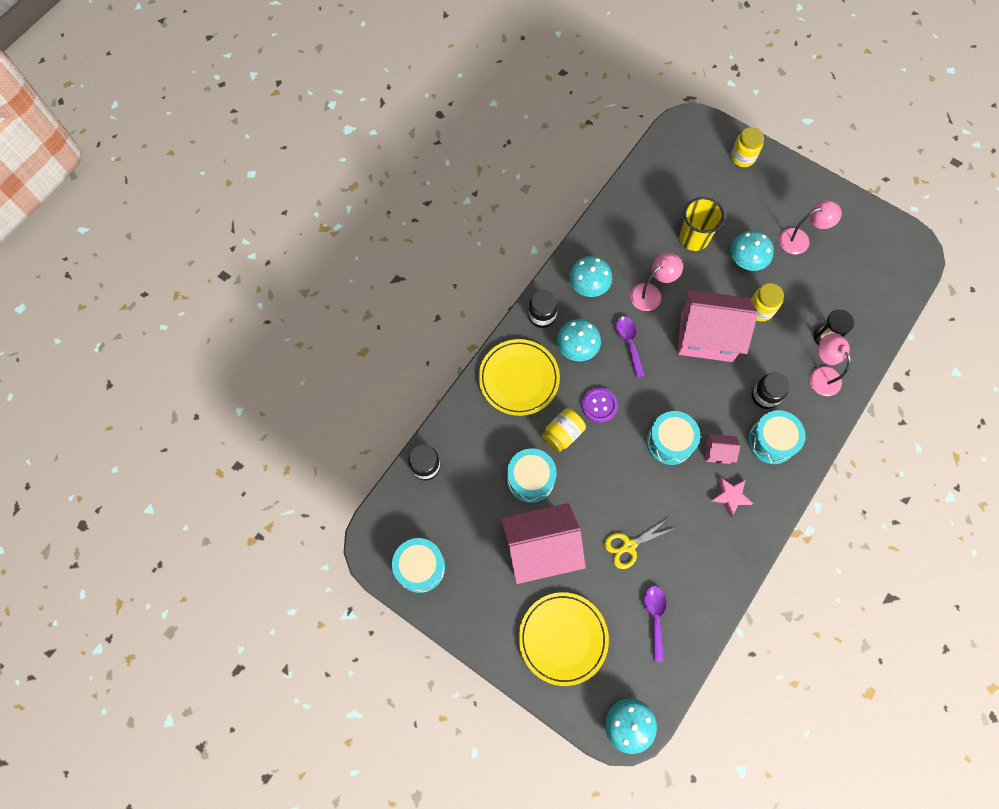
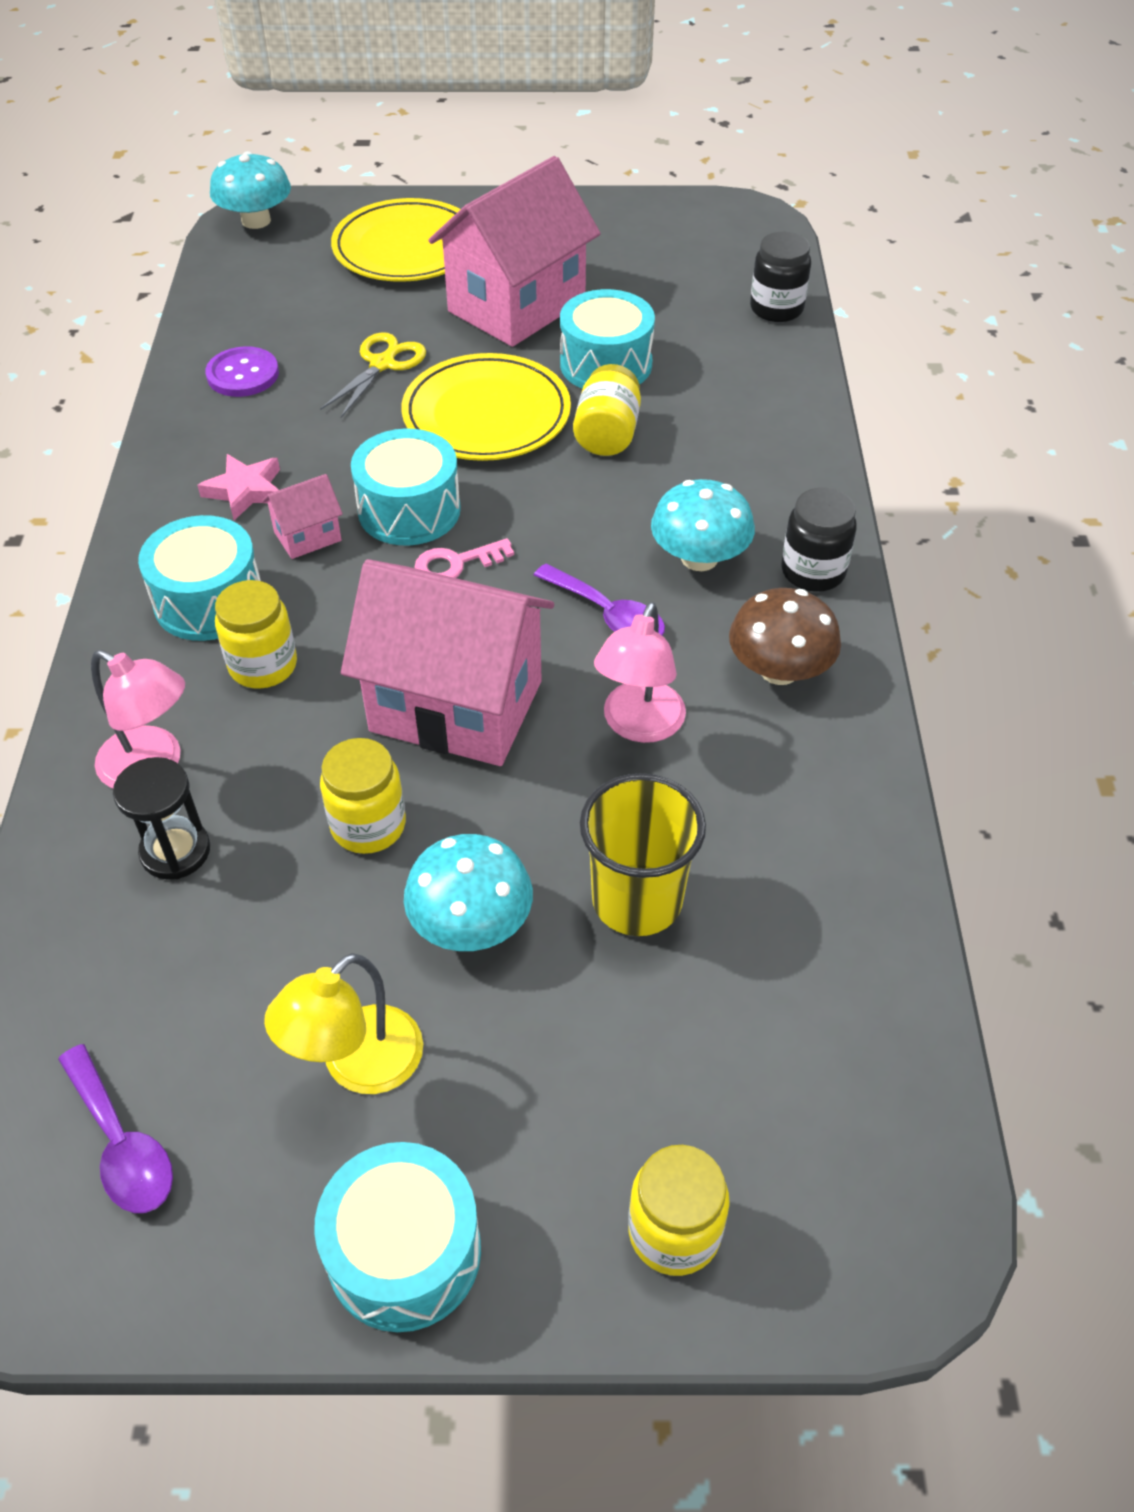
camera: 145 degrees right, 20 degrees down
(420, 567) = (667, 225): turquoise drum -> turquoise drum (404, 1252)
(519, 378) = (754, 466): yellow plate -> yellow plate (486, 415)
(588, 285) = (779, 670): turquoise mushroom -> brown mushroom
(599, 405) = (579, 498): purple button -> purple button (243, 374)
(655, 617) = (285, 316): purple spoon -> purple spoon (122, 1144)
(668, 401) = (456, 564): none -> pink key
(706, 337) = (456, 706): pink house -> pink house turned 45 degrees clockwise
(764, 396) = (263, 665): black jar -> yellow jar
(800, 239) = (357, 1065): pink lamp -> yellow lamp

